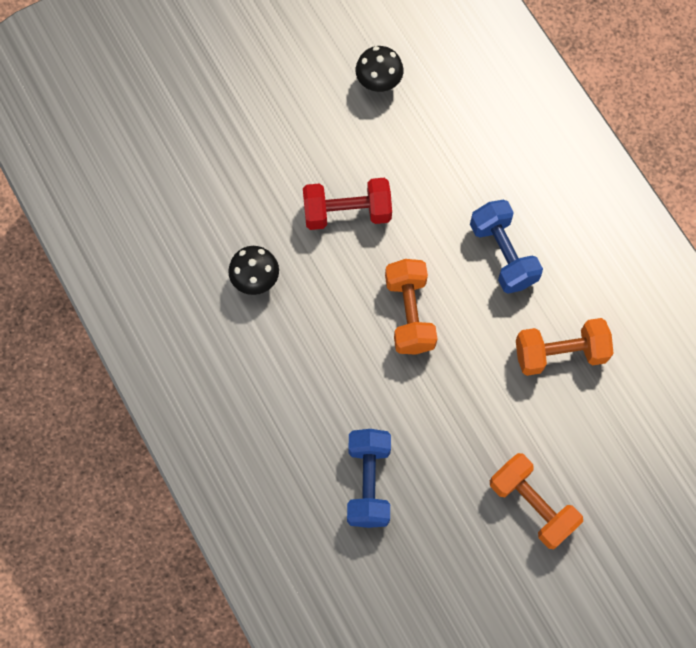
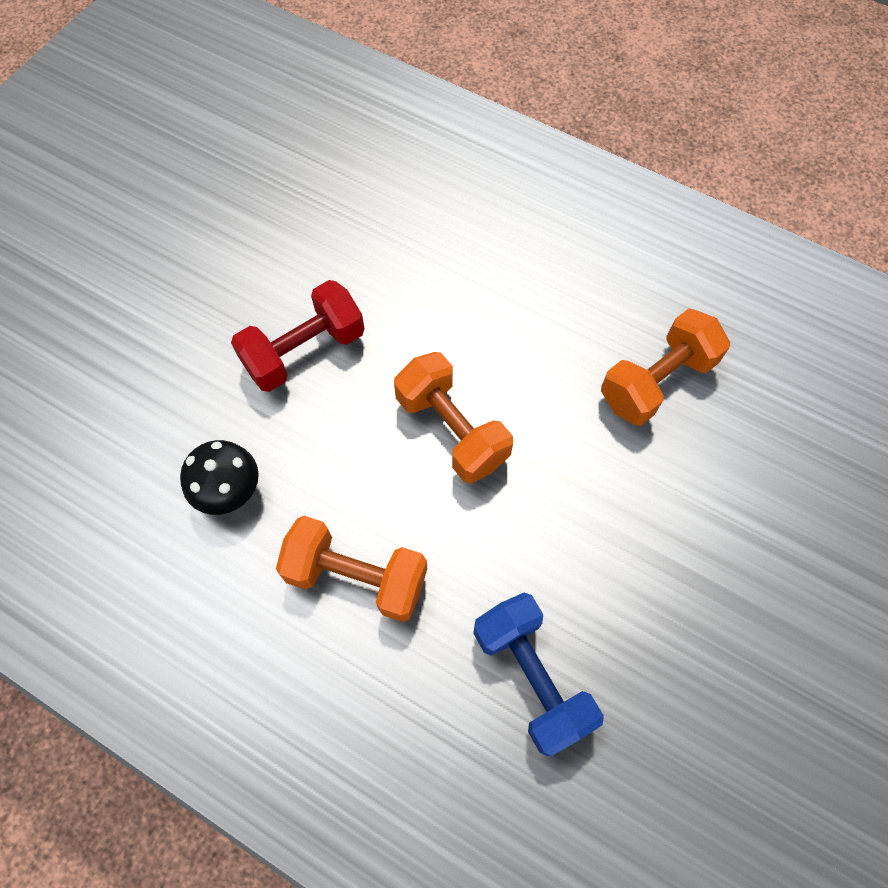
camera: 30 degrees left, 5 degrees down
(378, 82) = (260, 193): black mushroom -> none
(503, 254) = (518, 306): blue dumbbell -> none
(532, 505) = (750, 582): orange dumbbell -> orange dumbbell (356, 577)

